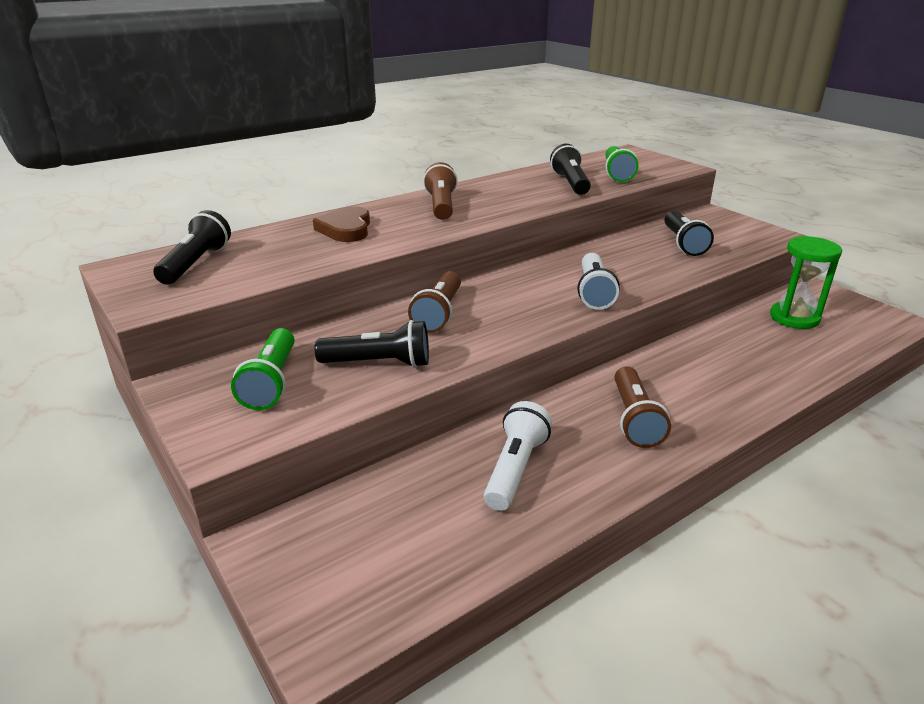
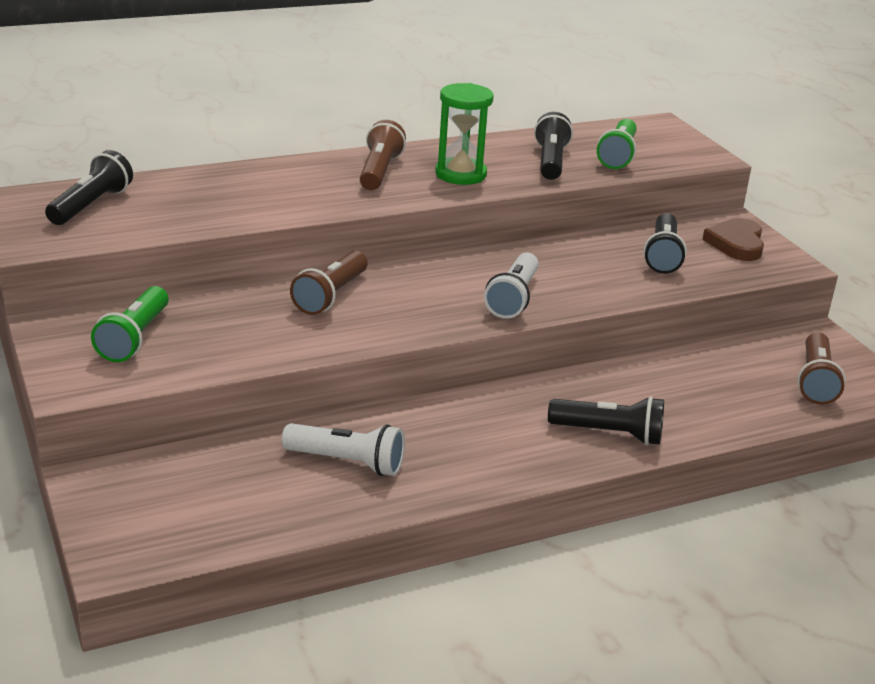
camera: 10 degrees right, 0 degrees up
(346, 229) = (259, 186): brown heart -> brown heart (736, 243)
(379, 363) = (245, 337): black flashlight -> black flashlight (609, 433)
(515, 469) = (347, 462): white flashlight -> white flashlight turned 75 degrees clockwise
(635, 419) = (497, 439): brown flashlight -> brown flashlight (816, 381)
(794, 318) = (761, 365): green hourglass -> green hourglass (460, 174)

